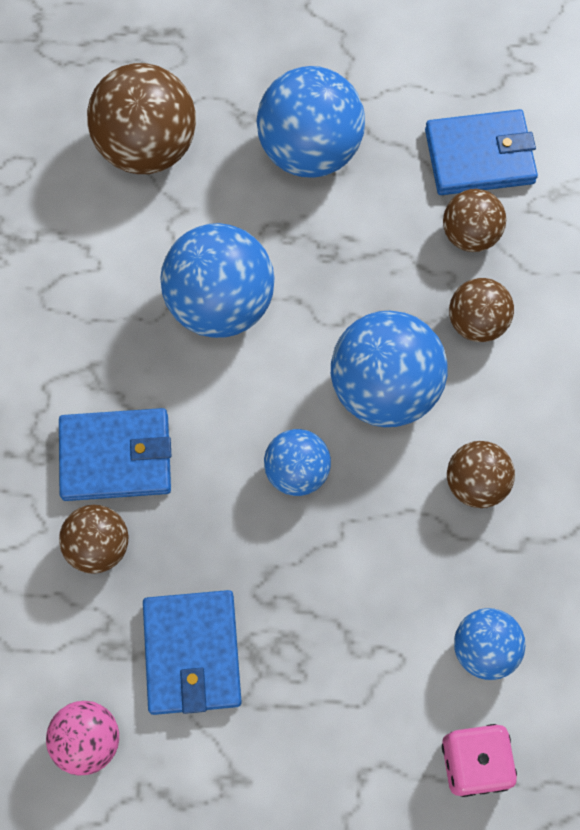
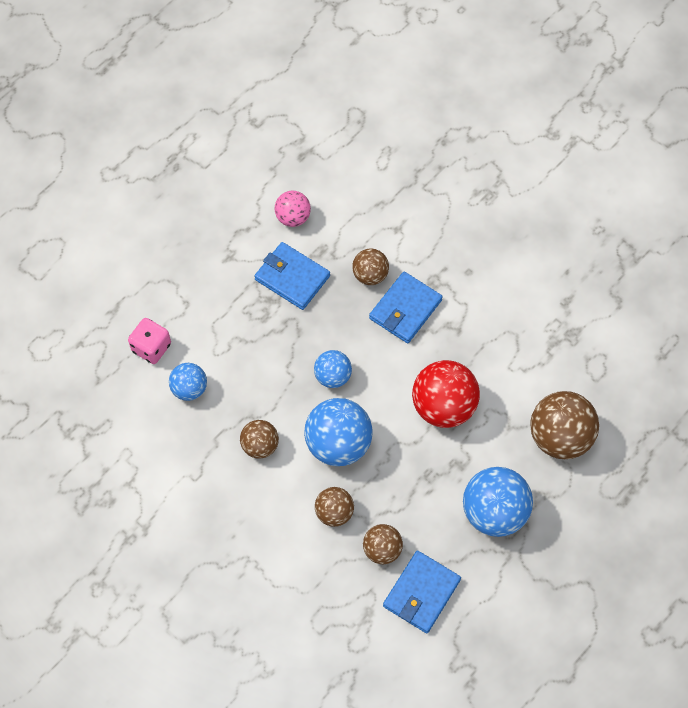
camera: 130 degrees right, 5 degrees down
(220, 304) = (443, 406): blue ball -> red ball

